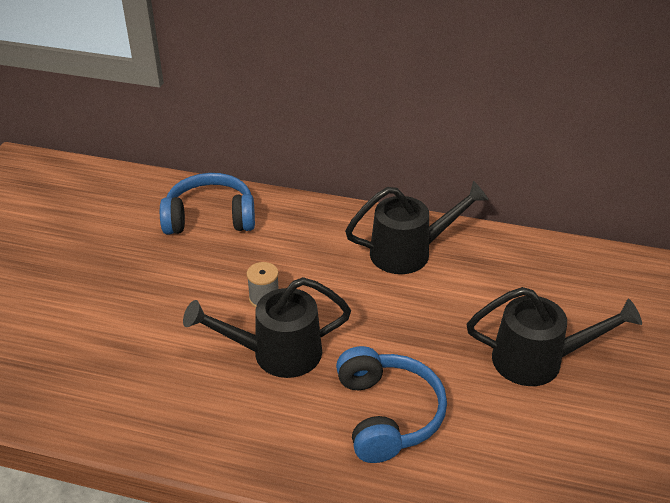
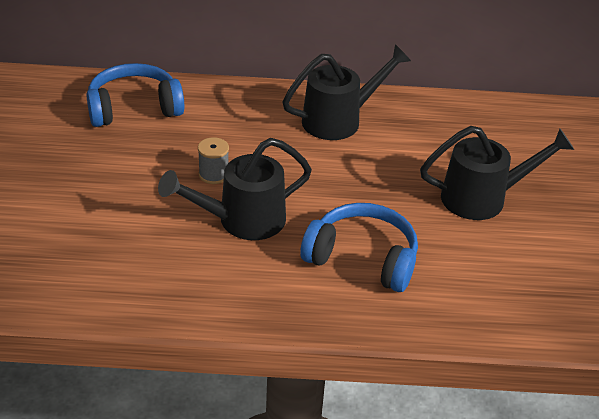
camera: 15 degrees left, 0 degrees up
(387, 414) = (362, 258): blue headphones -> blue headphones turned 45 degrees counterclockwise

